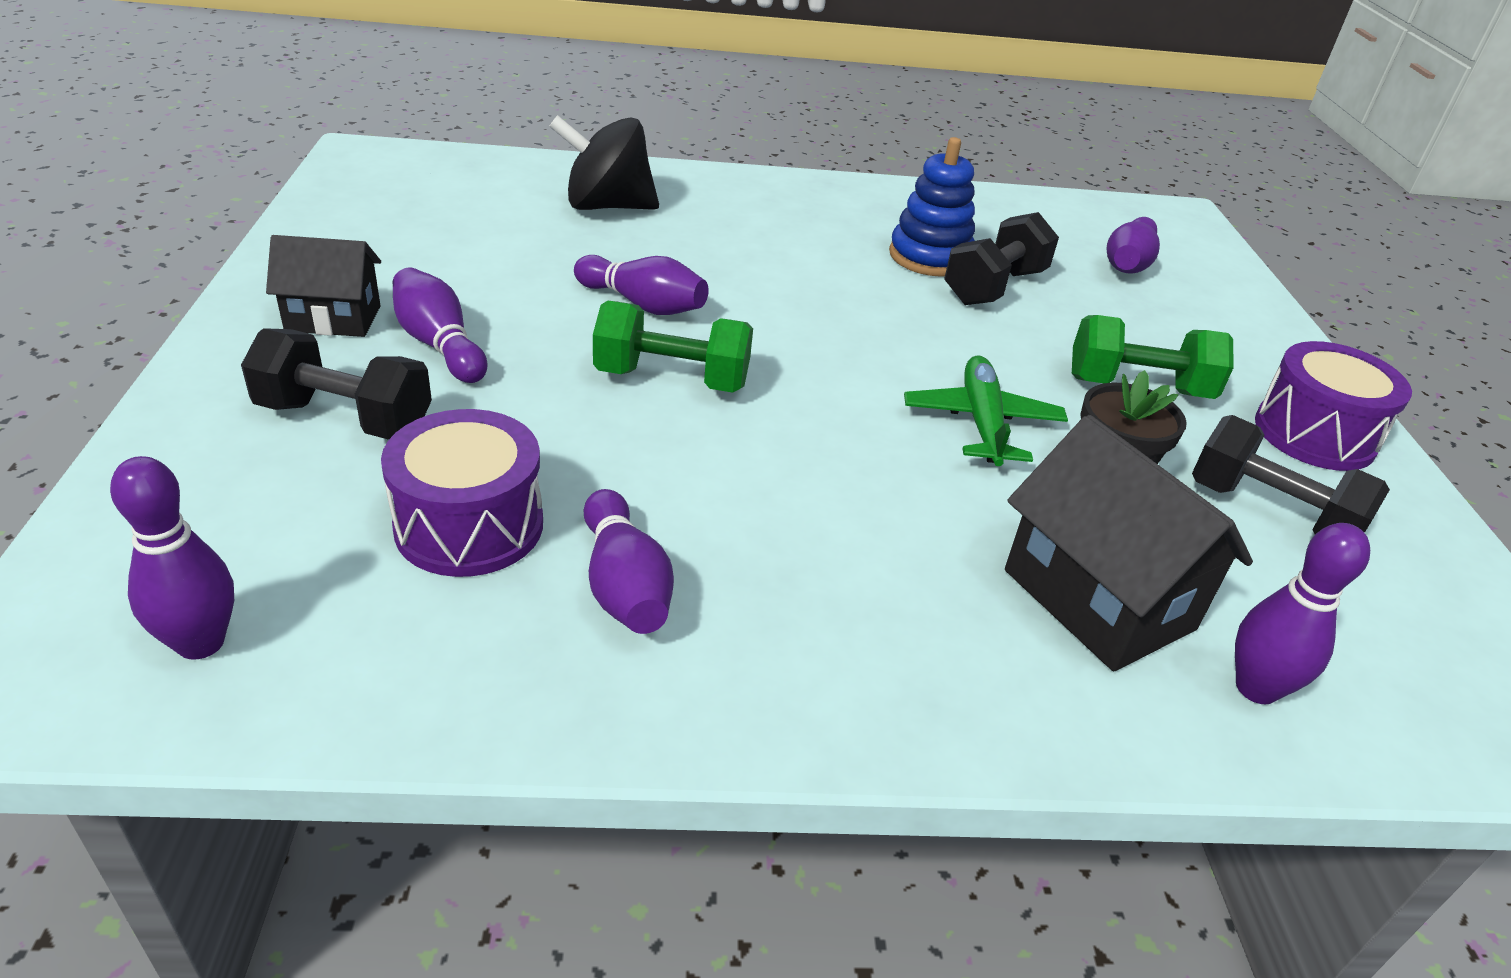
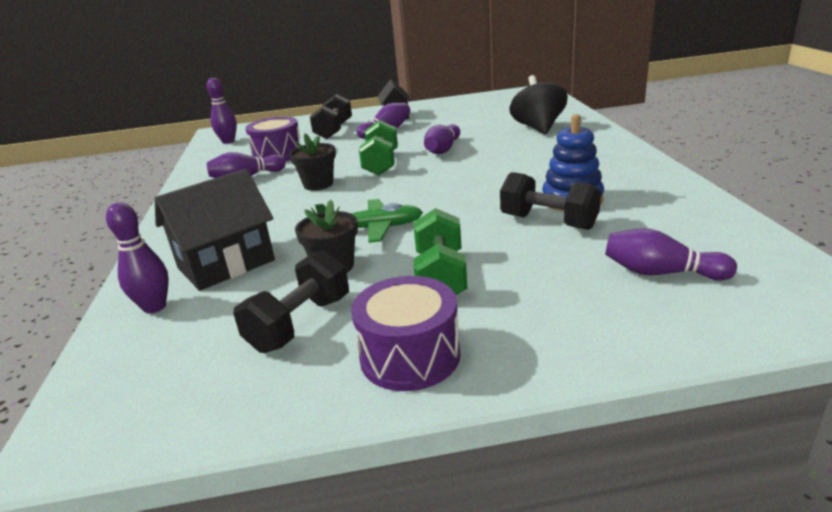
camera: 90 degrees right, 10 degrees down
(743, 468) = (318, 184): none -> black flower pot

